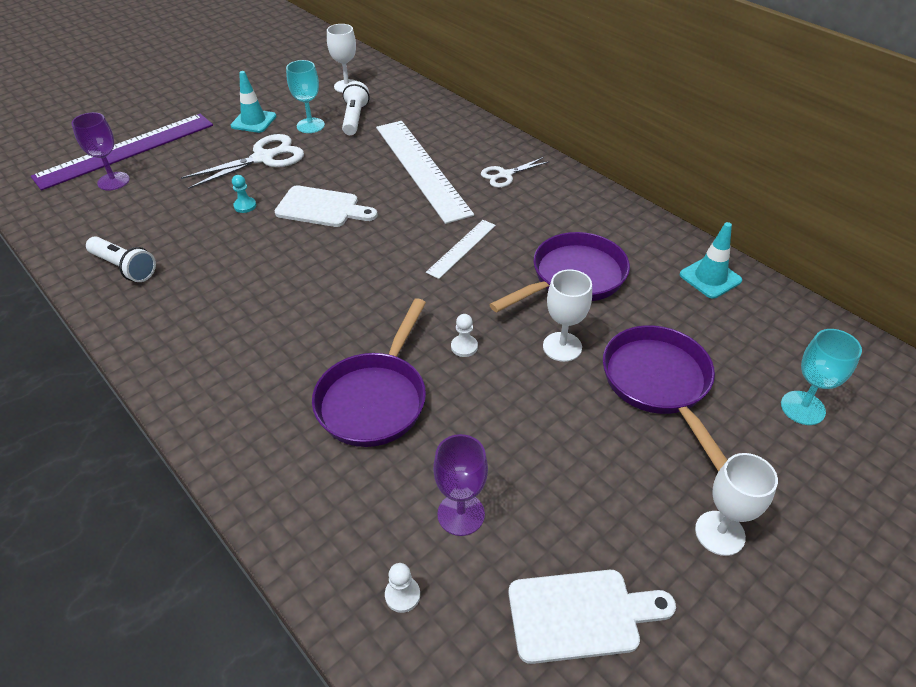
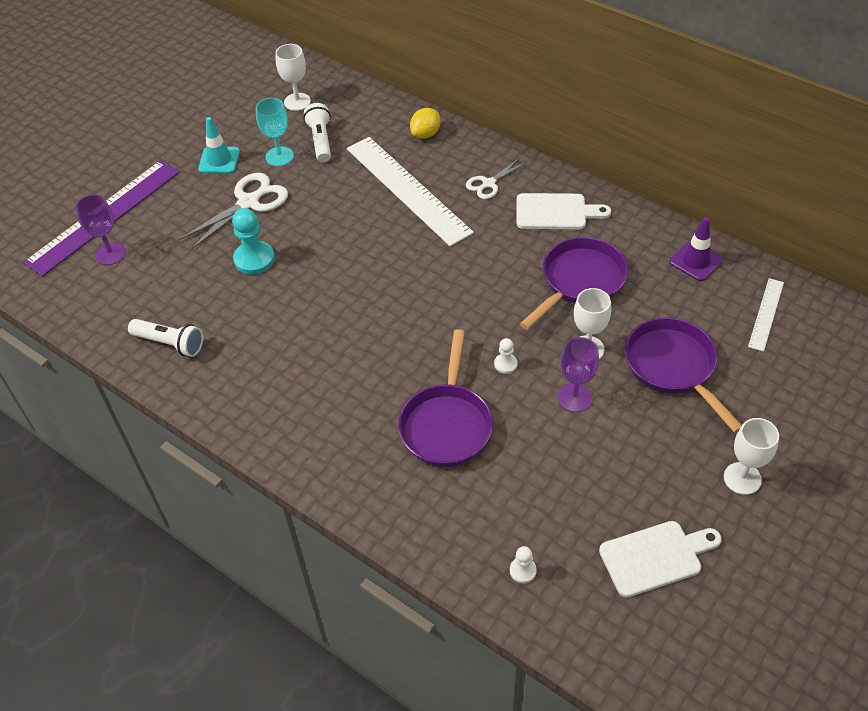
camera: 10 degrees left, 5 degrees up
(245, 206) = (254, 259): turquoise pawn -> turquoise pawn, size x1.91
(321, 208) = (328, 249): white cutting board -> white cutting board (555, 212)
(457, 126) = (426, 134): none -> yellow lemon
(461, 514) = (547, 503): purple goblet -> purple goblet (574, 398)
(462, 248) = (473, 269): white ruler -> white ruler (766, 314)
(710, 278) = (696, 261): turquoise traffic cone -> purple traffic cone
(802, 408) = (788, 367): turquoise goblet -> none

